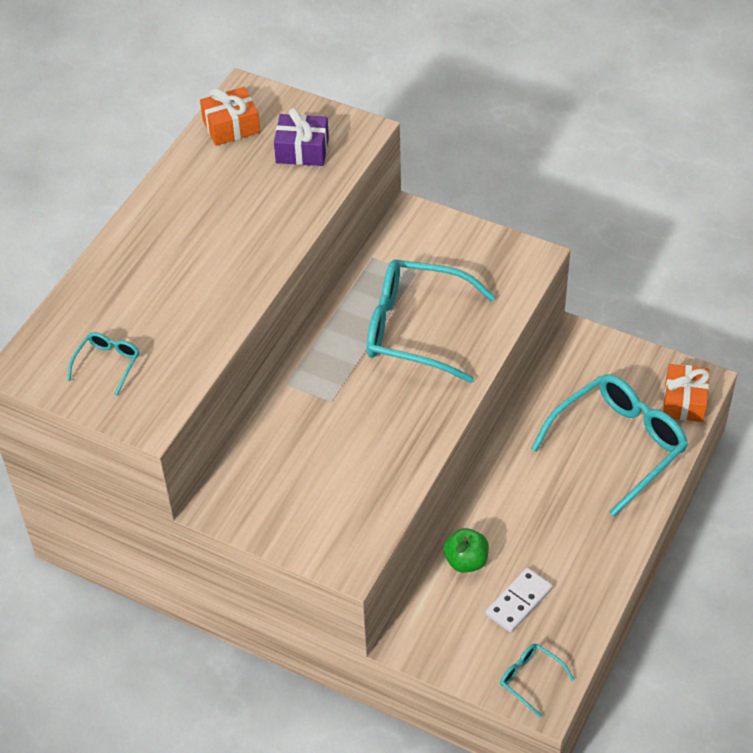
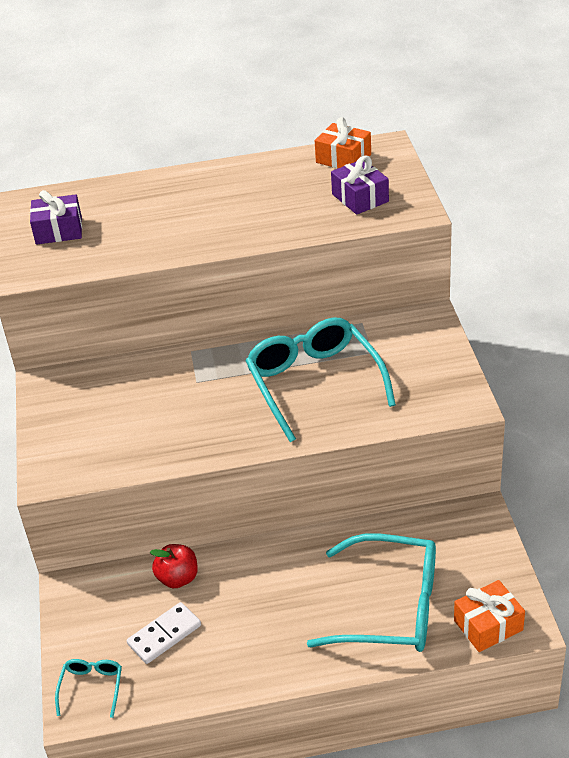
camera: 55 degrees right, 10 degrees down
(107, 364) = (59, 230): turquoise glasses -> purple gift
(466, 561) = (178, 578): green apple -> red apple
(519, 602) = (164, 635): white domino -> white domino turned 45 degrees counterclockwise

